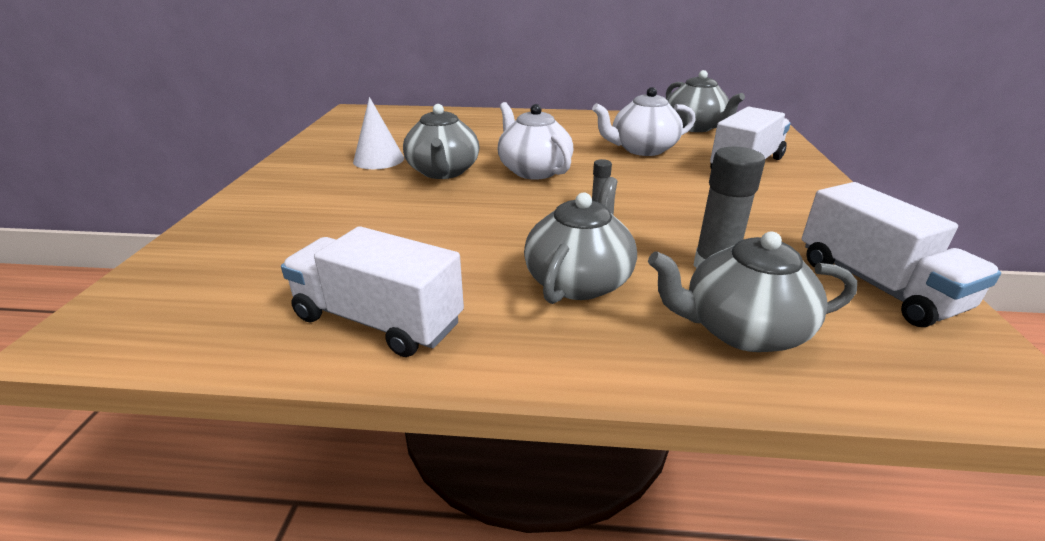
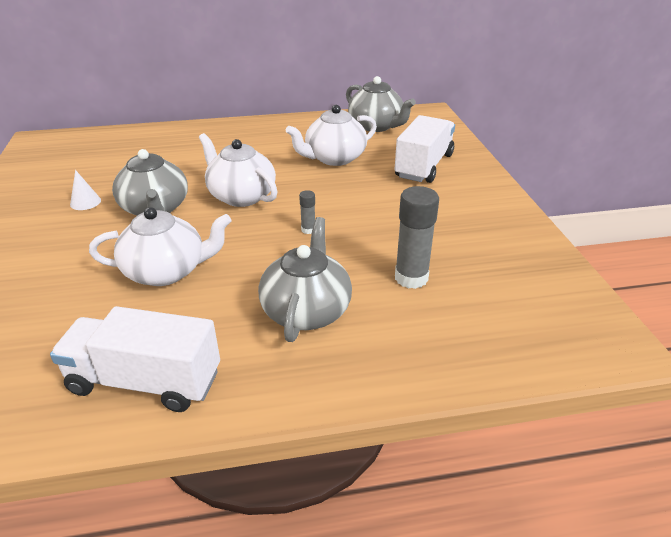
camera: 15 degrees left, 5 degrees up
(378, 160) = (85, 202): white cone -> white cone, size x0.60
(436, 224) = (167, 271): none -> white teapot
(741, 330) = (438, 334): grey teapot -> none
(876, 285) = (529, 275): white truck -> none

